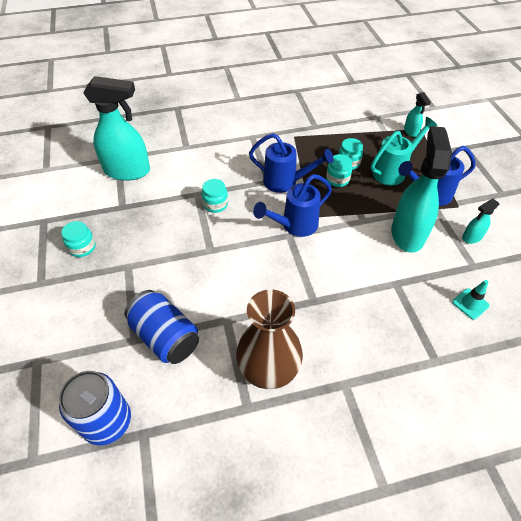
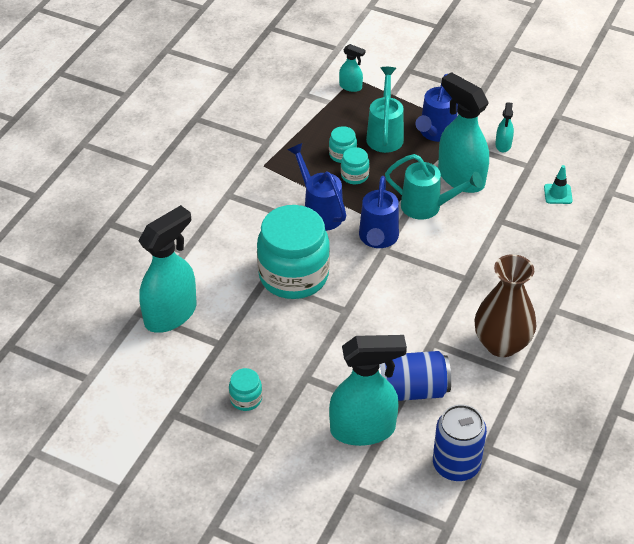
camera: 50 degrees left, 5 degrees down
(101, 331) = (363, 429): none -> turquoise spray bottle
(215, 204) = (293, 275): turquoise jar -> turquoise jar, size x2.35
(286, 182) = (319, 211): blue watering can -> blue watering can turned 90 degrees counterclockwise
(356, 233) = (428, 207): none -> turquoise watering can

